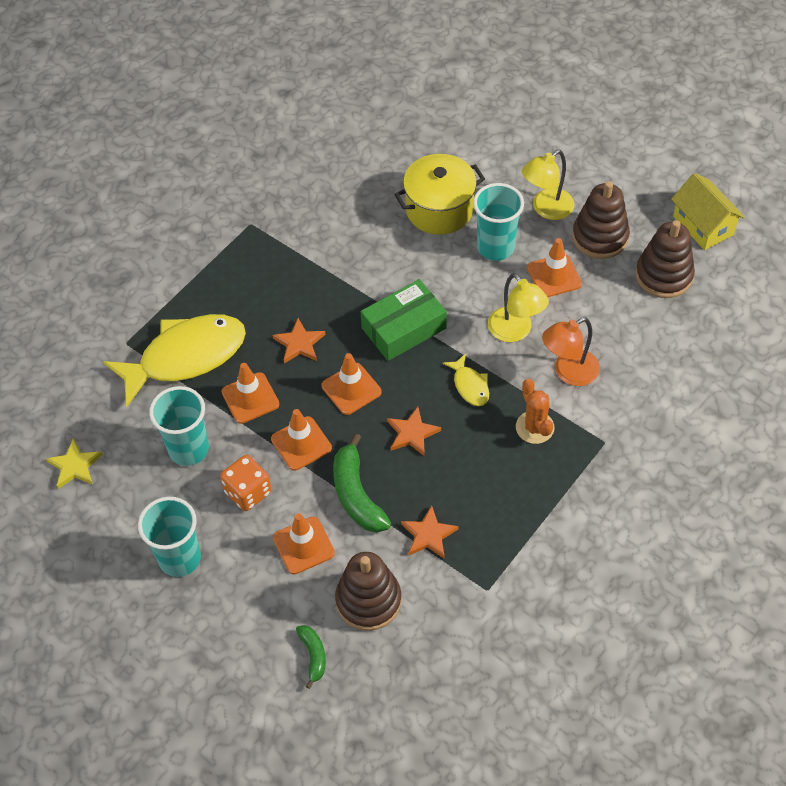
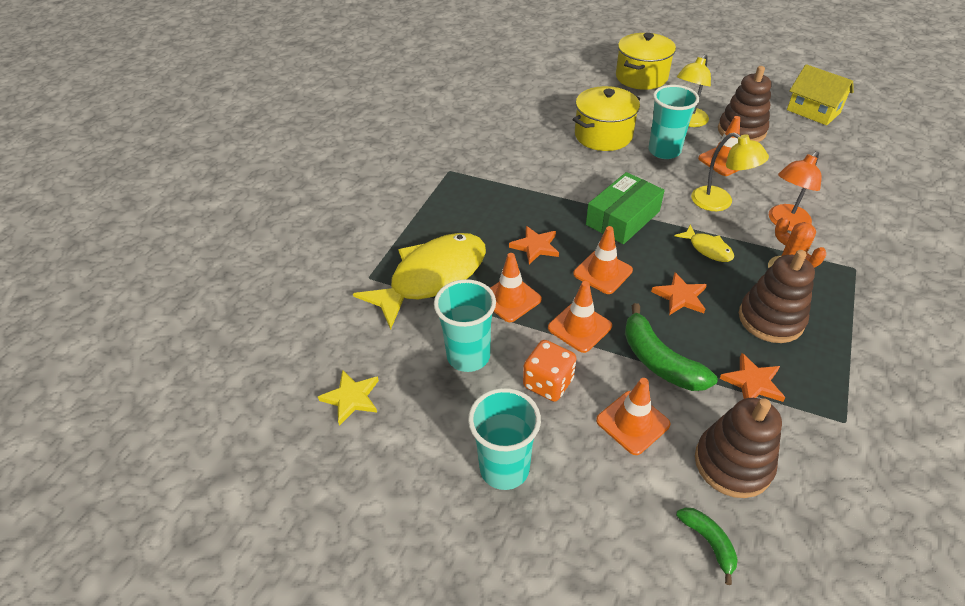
camera: 15 degrees left, 10 degrees down
(531, 125) = (641, 77): none -> yellow pot
(663, 275) = (809, 145): brown stacking toy -> brown stacking toy (770, 319)

